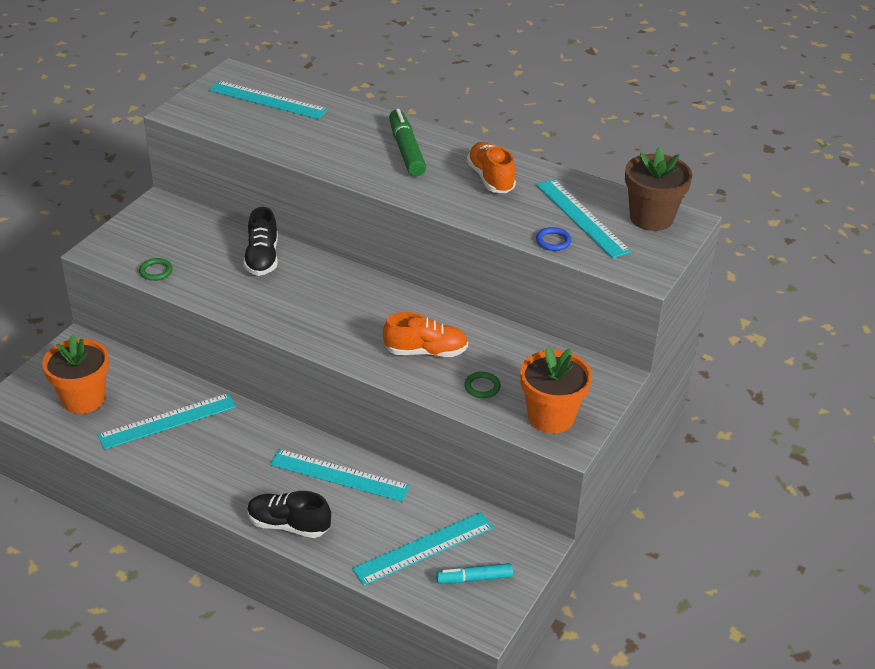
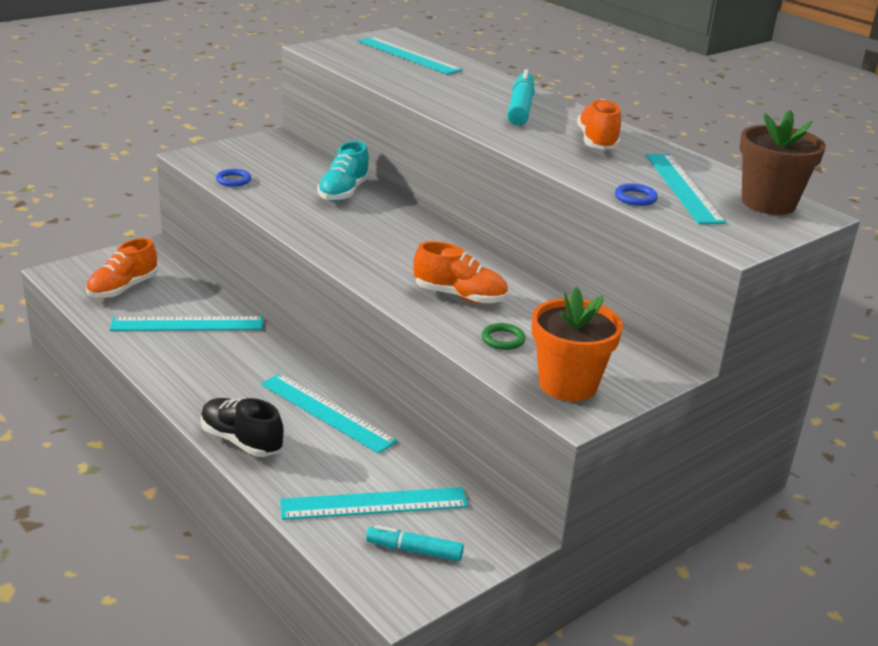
camera: 20 degrees right, 10 degrees down
(83, 399) = (123, 288): orange flower pot -> orange shoe
(156, 271) = (233, 180): green ring -> blue ring
(262, 258) = (343, 192): black shoe -> turquoise shoe
(406, 150) = (520, 108): green marker -> turquoise marker

